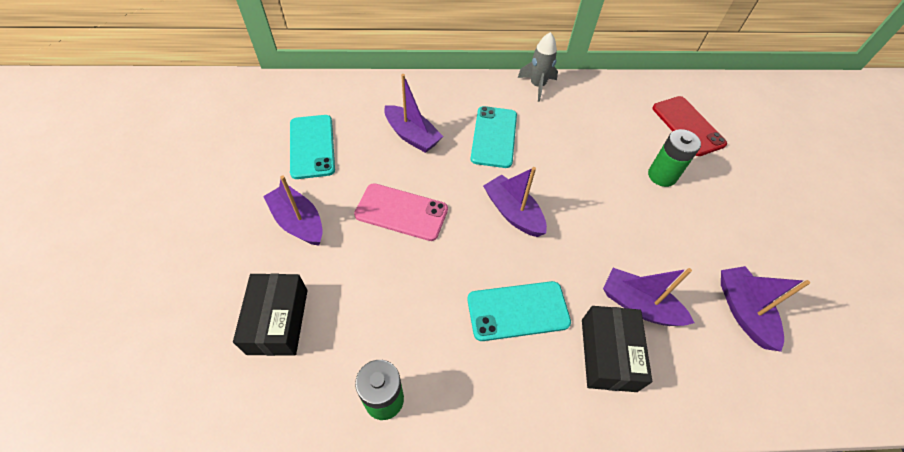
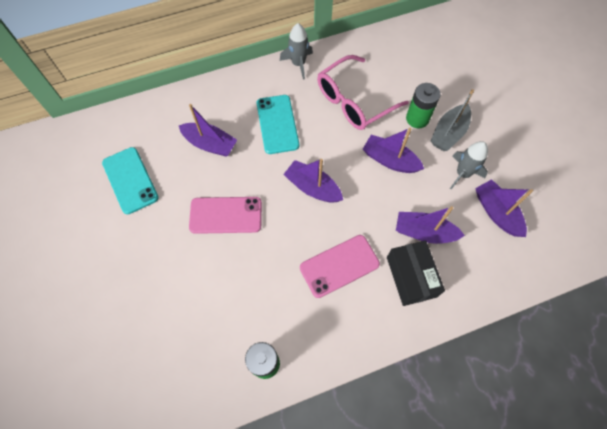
camera: 15 degrees left, 10 degrees up
(278, 321) = (165, 334): black box -> none
(298, 222) = (147, 250): purple boat -> purple boat (390, 160)
(518, 311) = (339, 266): turquoise phone -> pink phone
(589, 138) = (354, 101): none -> pink glasses
(688, 126) = (427, 66): red phone -> none
(698, 201) = (448, 133): none -> grey boat
(706, 252) = (462, 174): none -> grey rocket

